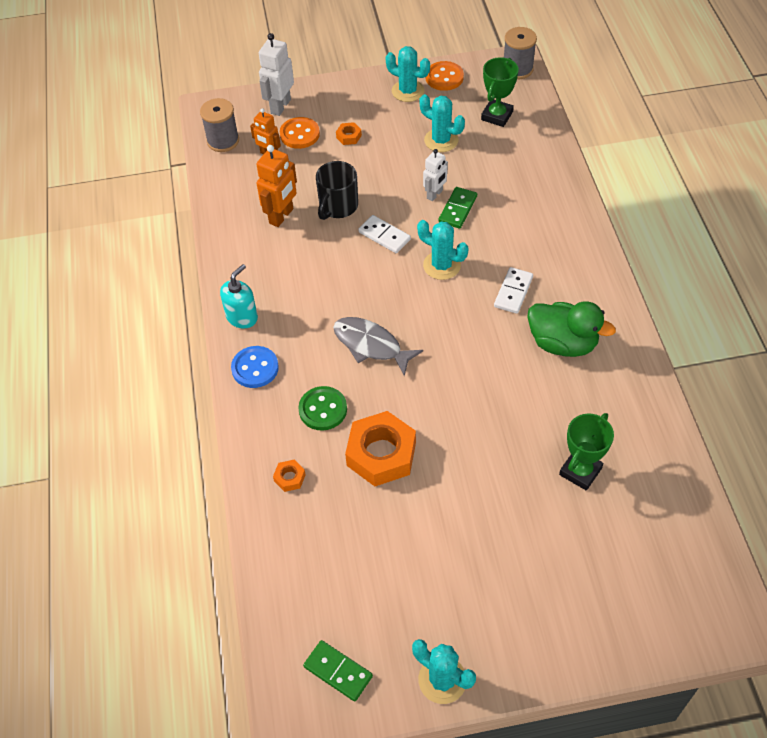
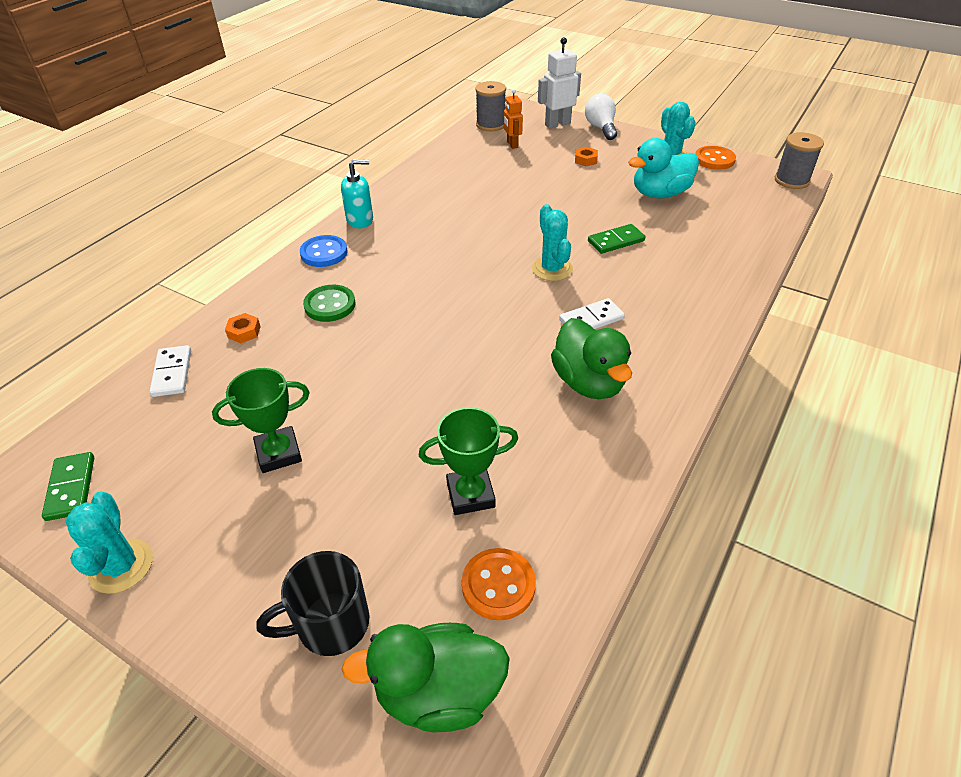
camera: 40 degrees right, 10 degrees down
(281, 216) = (471, 180): orange robot -> none
(299, 134) = (550, 144): orange button -> orange button (498, 585)
(321, 90) = (601, 128): none -> white light bulb
(338, 206) = (520, 194): black mug -> black mug (330, 624)
(371, 345) = (423, 287): grey fish -> none
(381, 454) = (327, 361): orange nut -> none
(384, 236) = (531, 227): white domino -> white domino (172, 373)
(435, 194) = (608, 223): white robot -> none
(441, 140) = (660, 194): turquoise cactus -> turquoise duck
(497, 116) = (732, 200): green trophy -> green trophy (279, 453)
(685, 586) = (438, 692): none -> green duck

